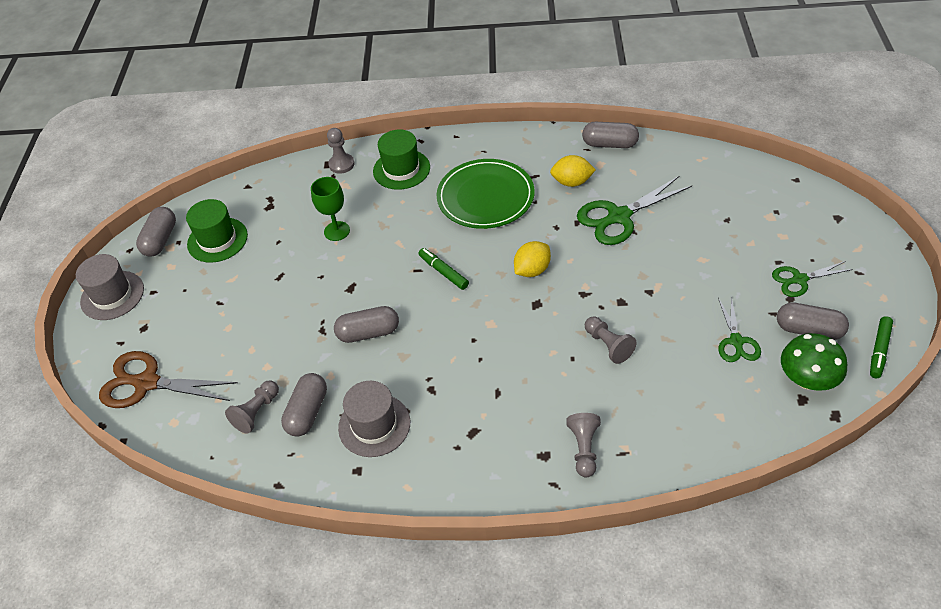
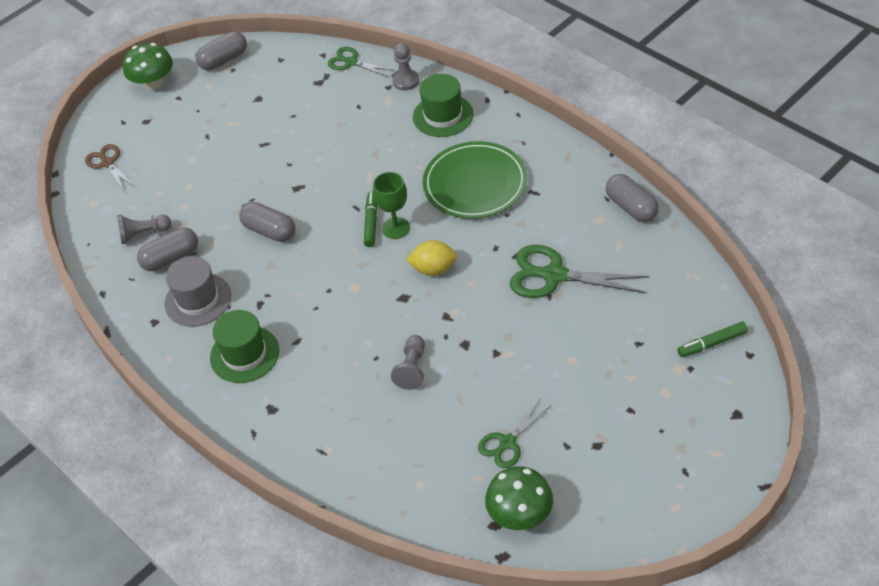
camera: 45 degrees right, 0 degrees up
(112, 295) = (153, 82): grey hat -> green mushroom
(146, 383) = (107, 163): brown scissors -> brown scissors, size x0.60
(217, 240) = (257, 85): green hat -> green hat (244, 354)
(337, 231) = (339, 135): green goblet -> green goblet (396, 228)
(572, 182) = (556, 219): yellow lemon -> none
(584, 449) = (301, 427): grey pawn -> none
(799, 279) = (626, 437): green scissors -> green scissors (351, 62)
(809, 330) = (575, 481): grey capsule -> none
(879, 350) = (607, 542): green marker -> green marker (712, 343)

